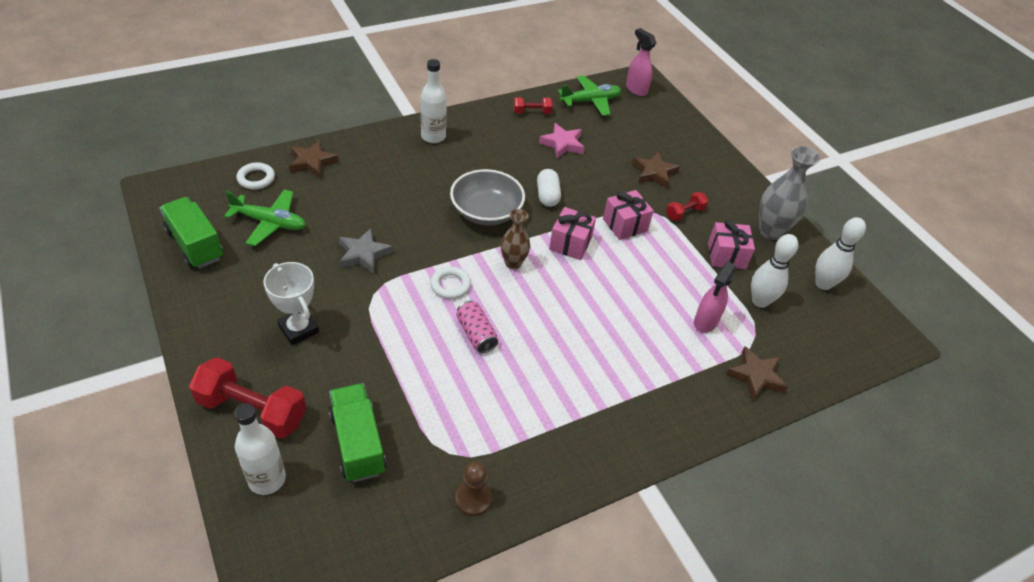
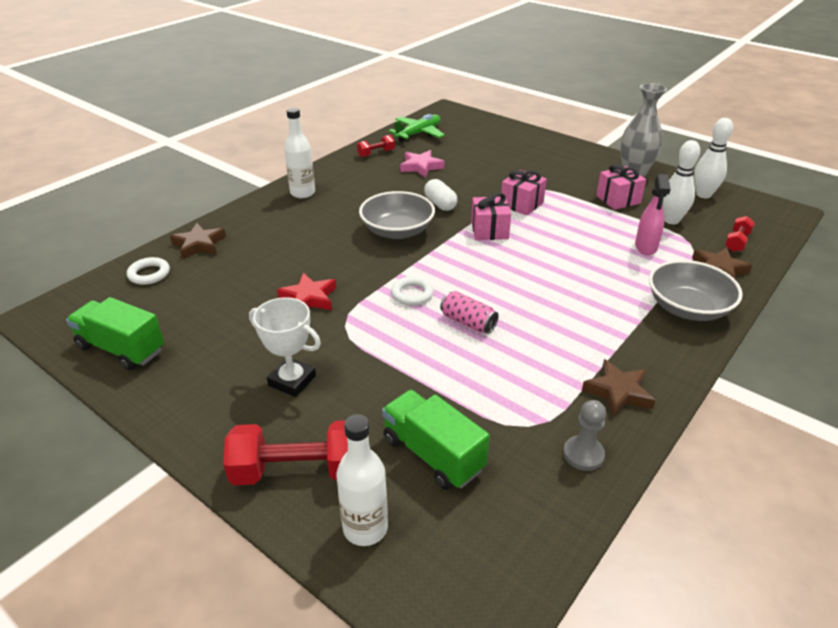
camera: 20 degrees left, 10 degrees down
(270, 222) = (191, 304): green plane -> none
(363, 254) = (309, 298): grey star -> red star
(473, 499) = (583, 454): brown pawn -> grey pawn
(513, 263) = (453, 259): brown vase -> none
(636, 89) = (448, 117): pink spray bottle -> none
(654, 173) = (512, 164): brown star -> brown star (618, 392)
(685, 213) = (560, 182): red dumbbell -> red dumbbell (737, 242)
(686, 404) = (687, 308): none -> grey bowl

